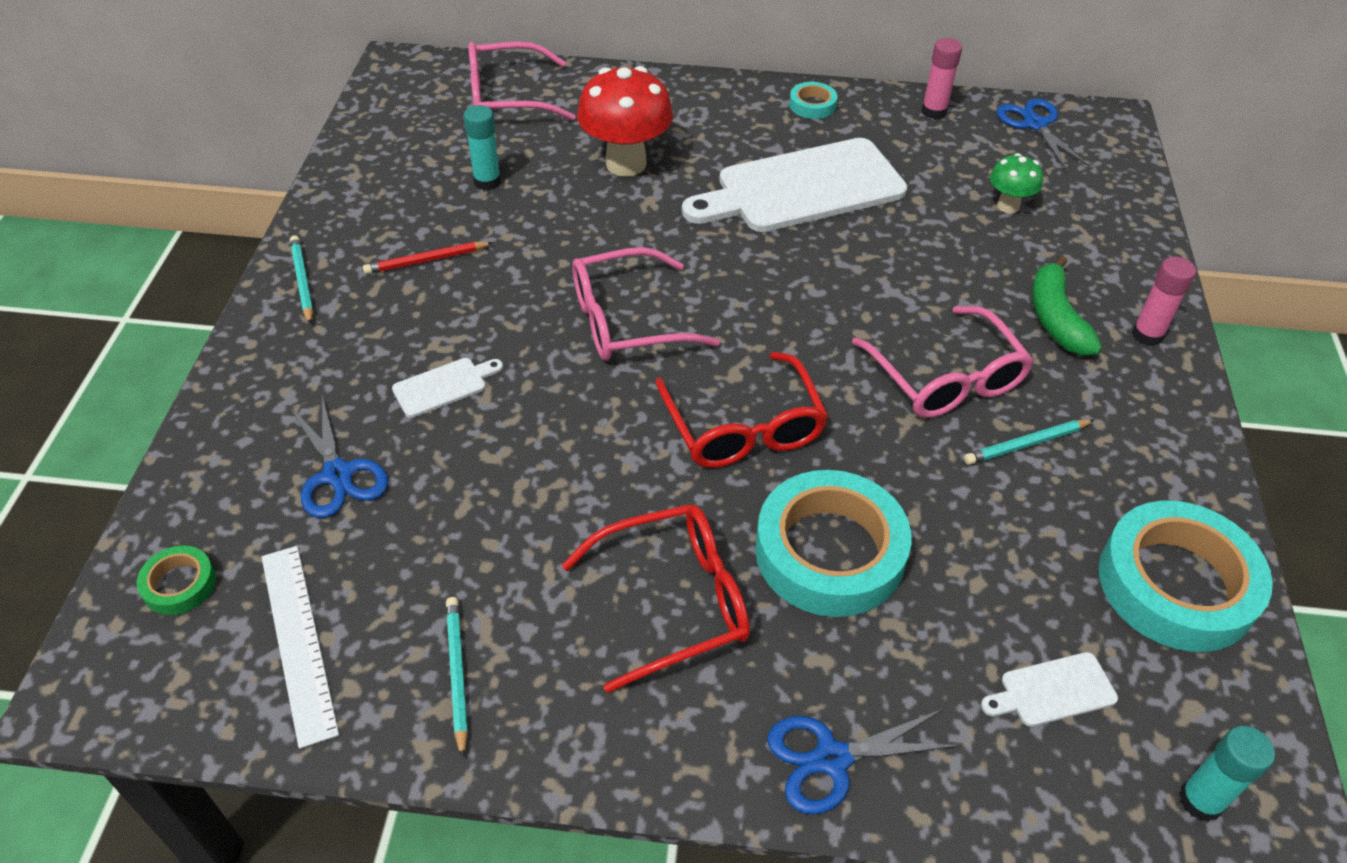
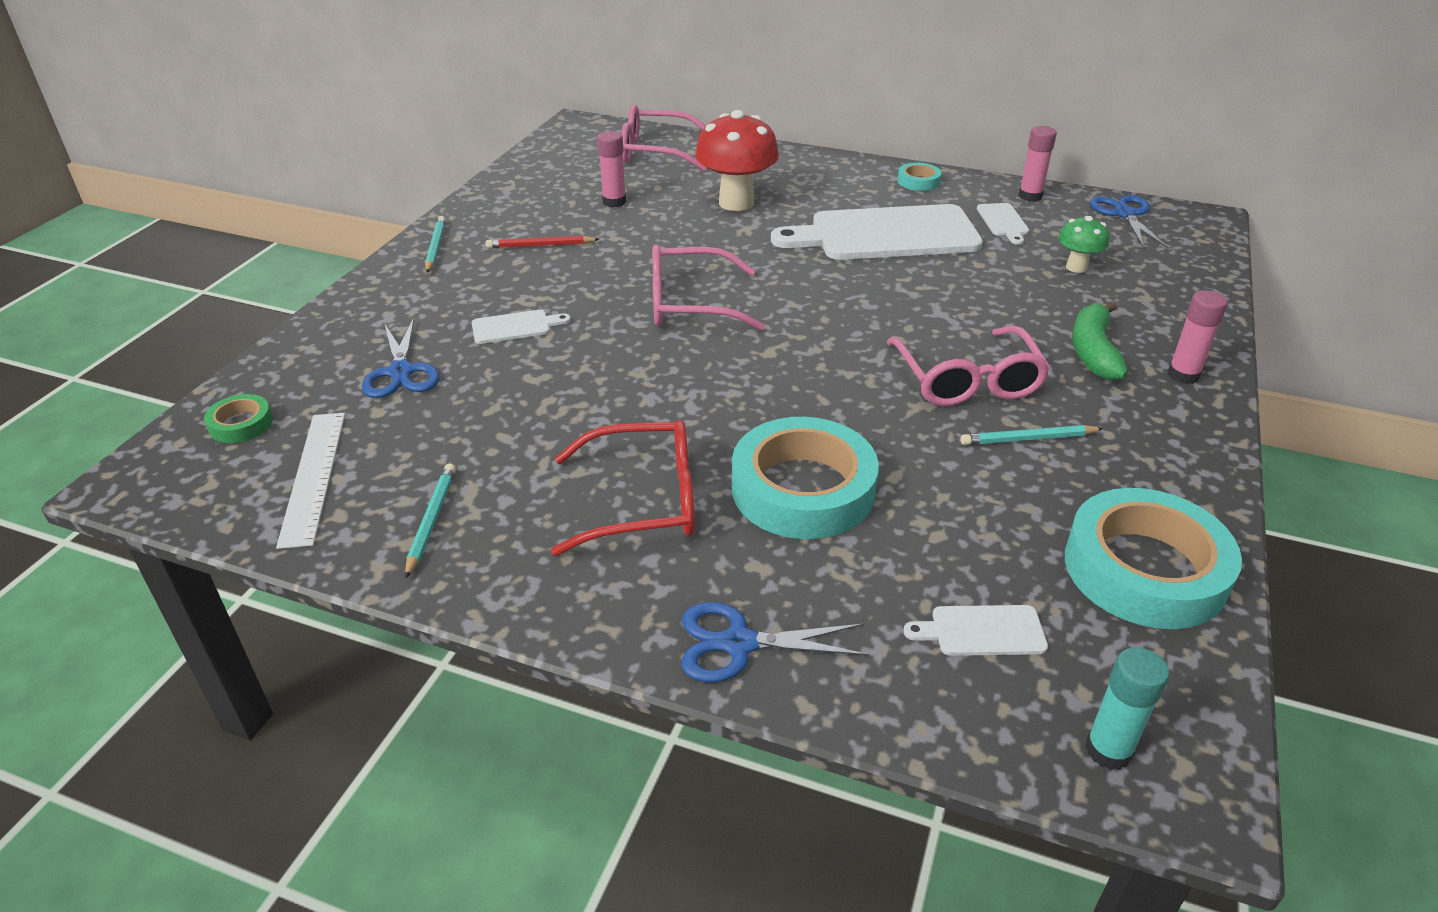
camera: 15 degrees right, 10 degrees down
(487, 181) = (614, 202): turquoise glue stick -> pink glue stick
(743, 427) = (761, 389): red glasses -> none
(917, 152) = (1003, 222): none -> white cutting board

